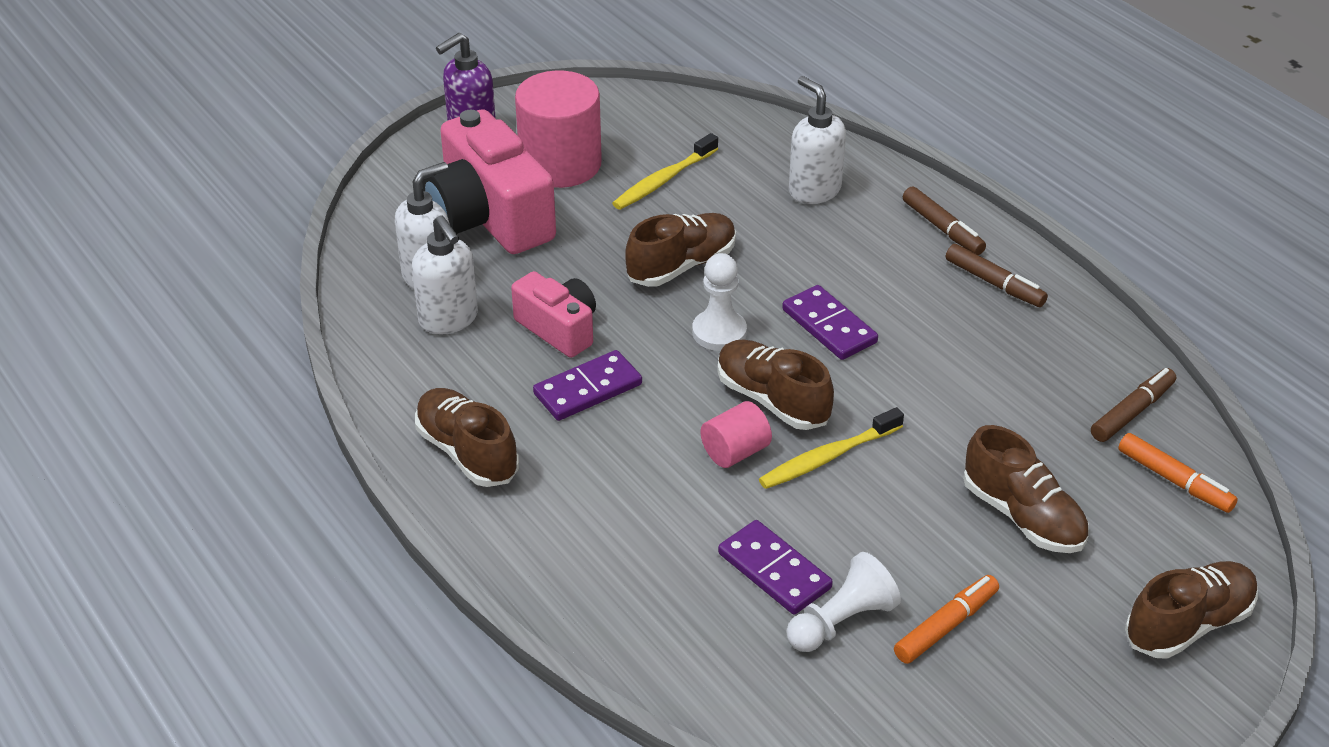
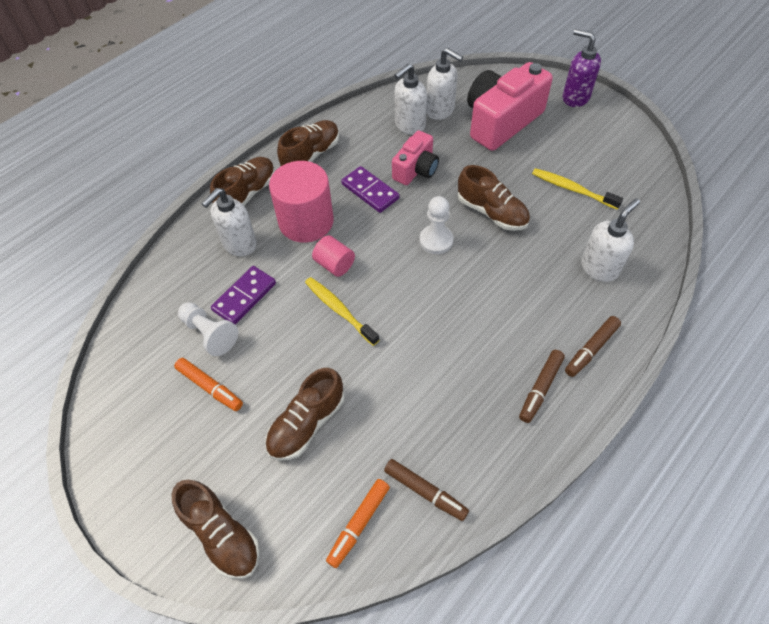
camera: 80 degrees right, 15 degrees up
(560, 164) = (565, 140): pink cylinder -> pink cylinder (306, 221)
(655, 570) = (239, 244): none -> white soap dispenser
(772, 400) = (382, 275): brown shoe -> brown shoe (247, 194)
(829, 326) = (460, 295): purple domino -> none

